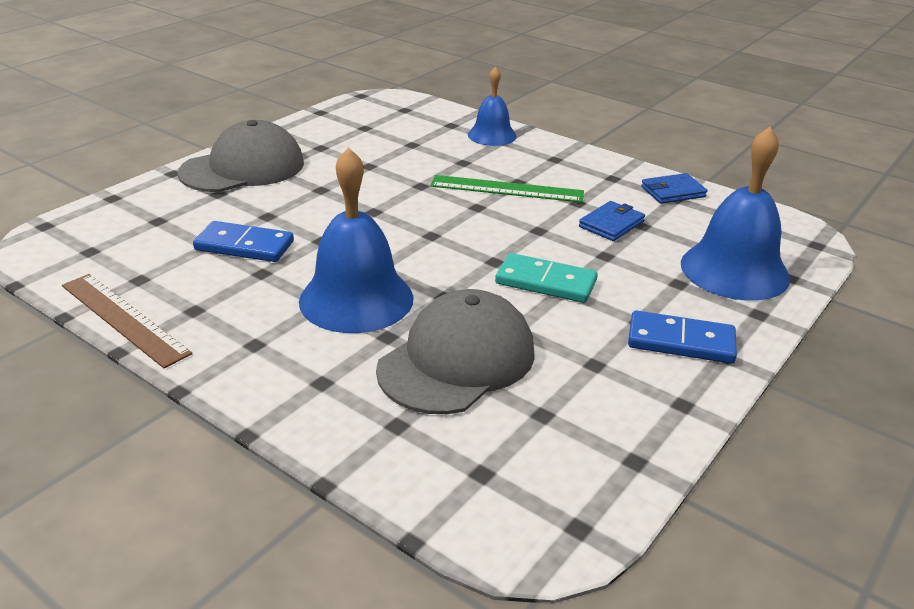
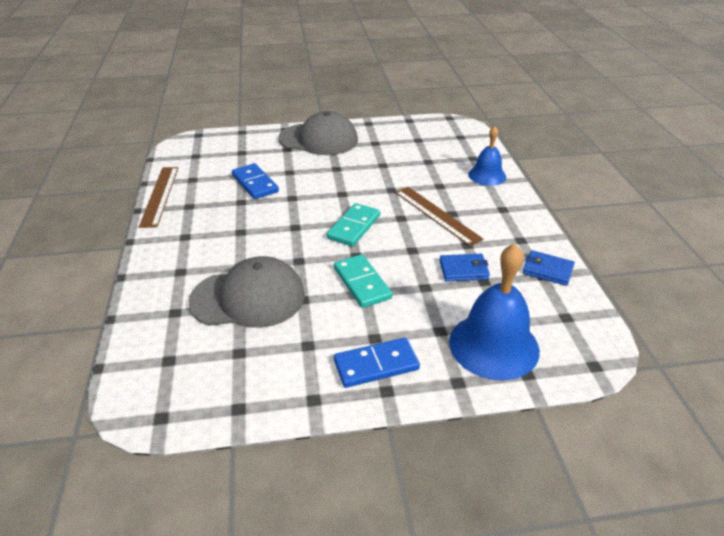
camera: 45 degrees right, 5 degrees up
(356, 299) = (257, 238): blue bell -> none
(445, 237) = (354, 227): none -> turquoise domino
(507, 189) = (436, 215): green ruler -> brown ruler
(681, 341) = (376, 365): blue domino -> blue domino turned 75 degrees counterclockwise

